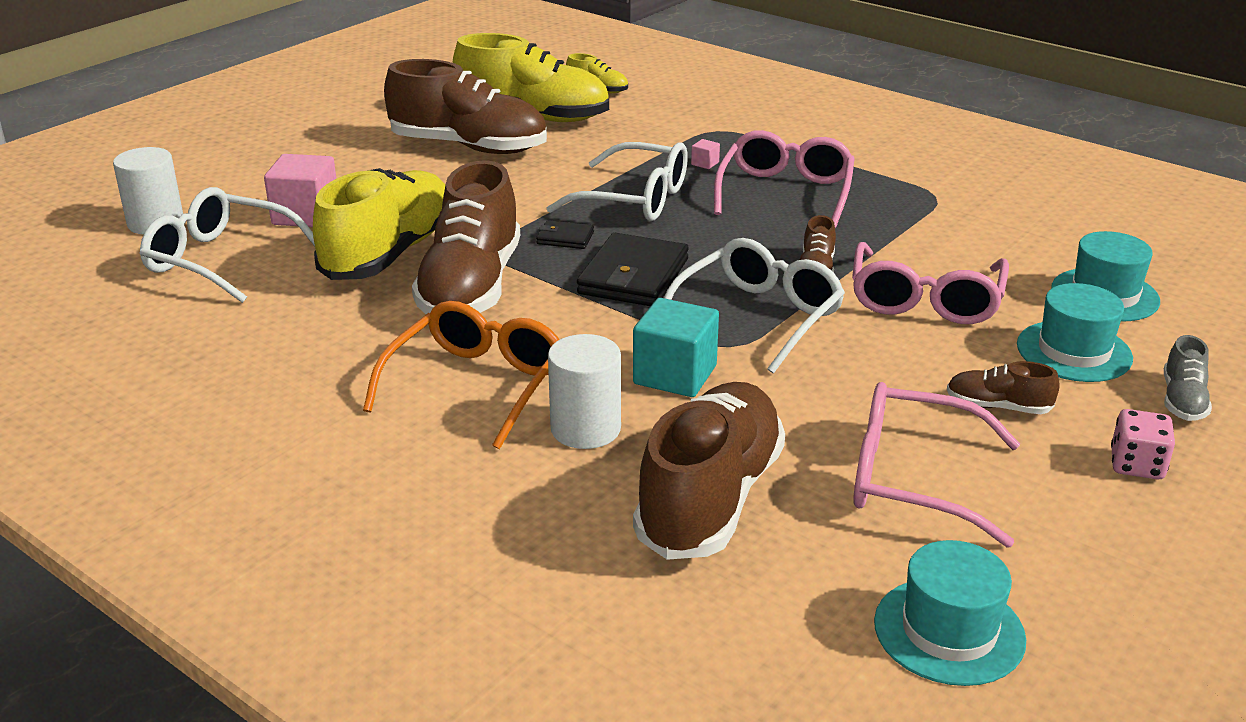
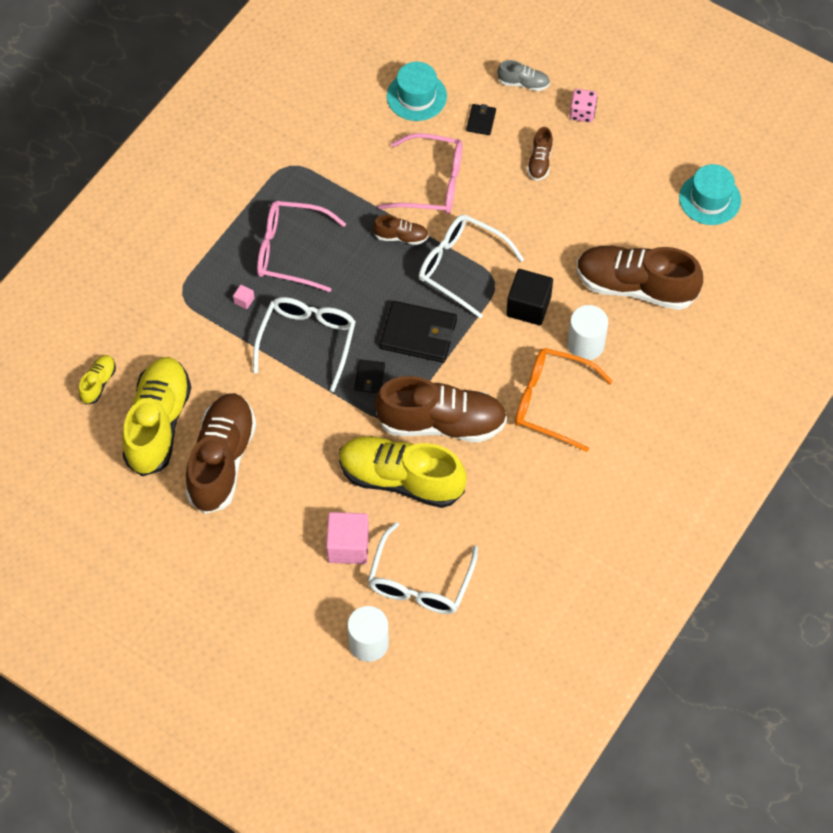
camera: 95 degrees left, 30 degrees up
(675, 375) = (528, 306): turquoise cube -> black cube
(912, 479) = (607, 203): pink glasses -> none
(1074, 351) = (481, 121): turquoise hat -> black wallet

